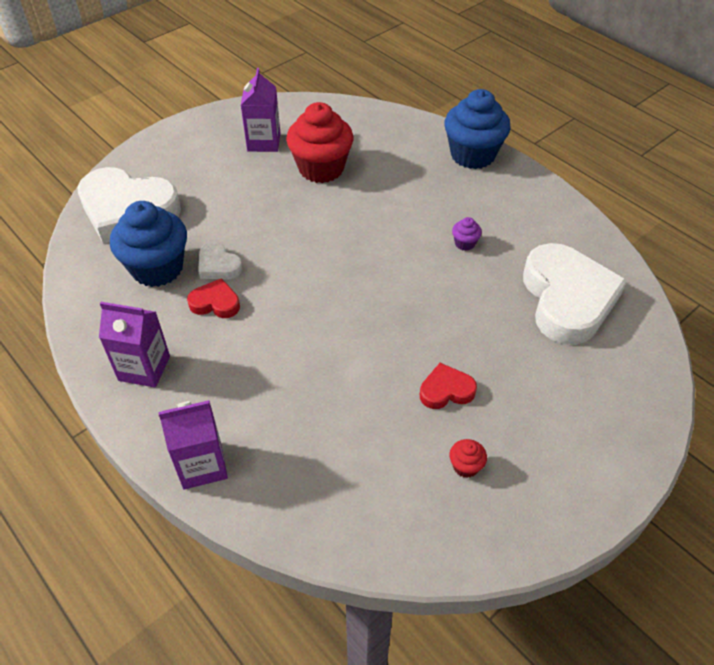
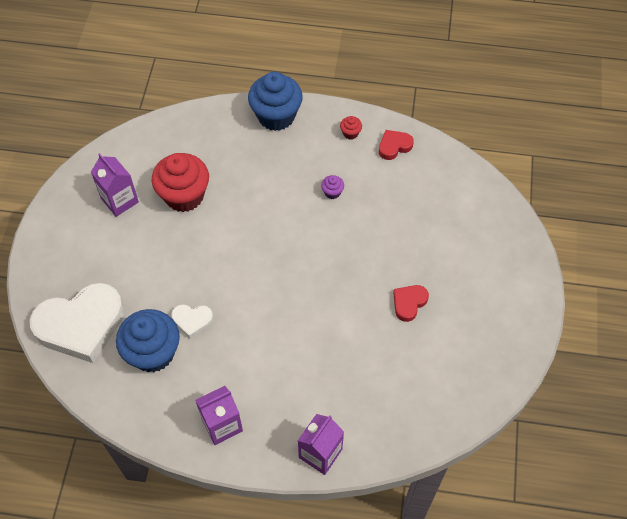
camera: 40 degrees left, 10 degrees up
(215, 303) = (219, 348): red heart -> red heart (394, 146)
(465, 466) = (457, 341): red cupcake -> red cupcake (350, 133)
(567, 299) = (423, 192): white heart -> none

